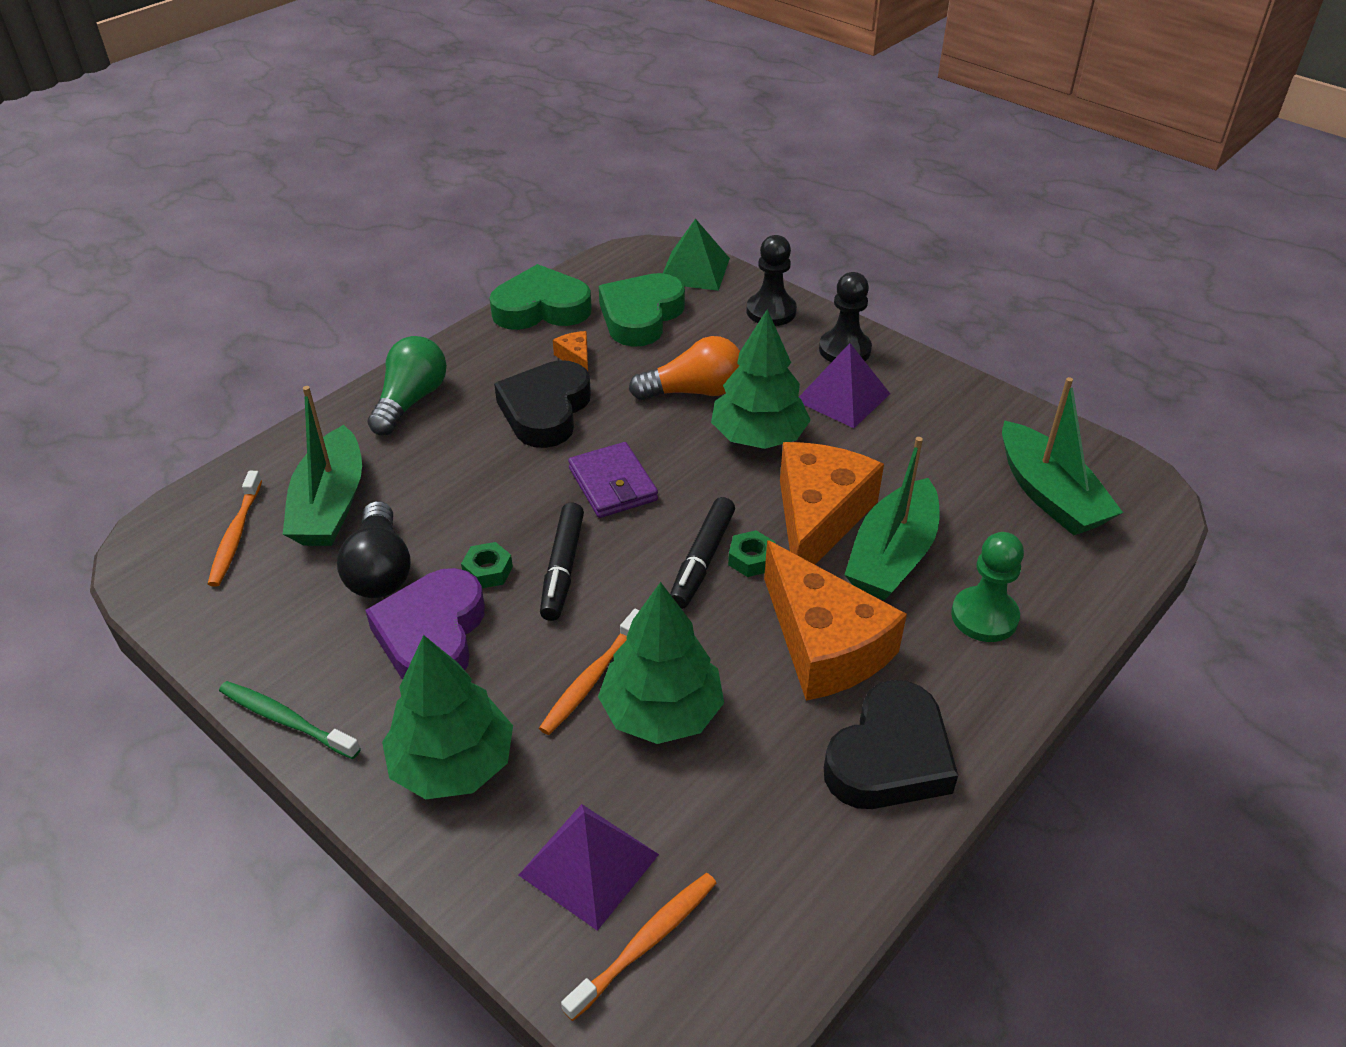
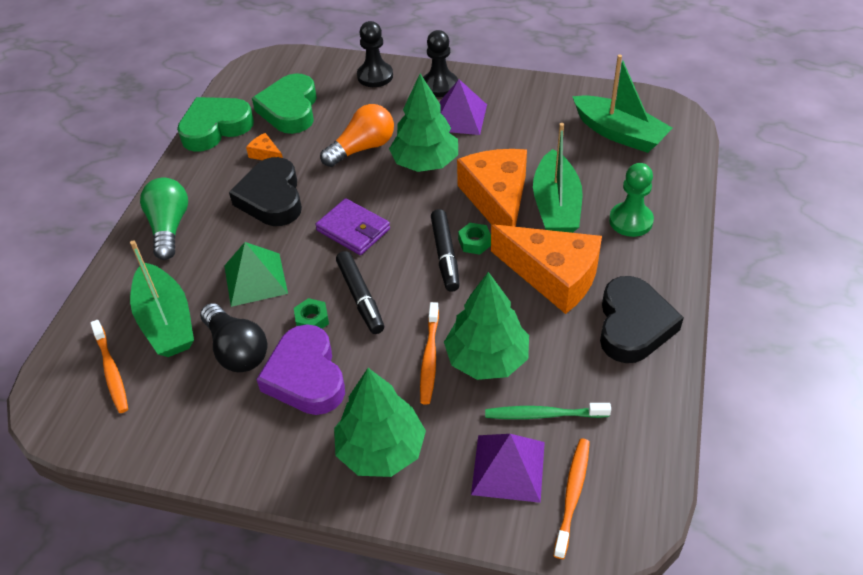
camera: 25 degrees left, 5 degrees up
(286, 720) = (248, 475): green toothbrush -> green toothbrush (544, 414)
(694, 270) = (304, 65): green pyramid -> green pyramid (255, 279)

